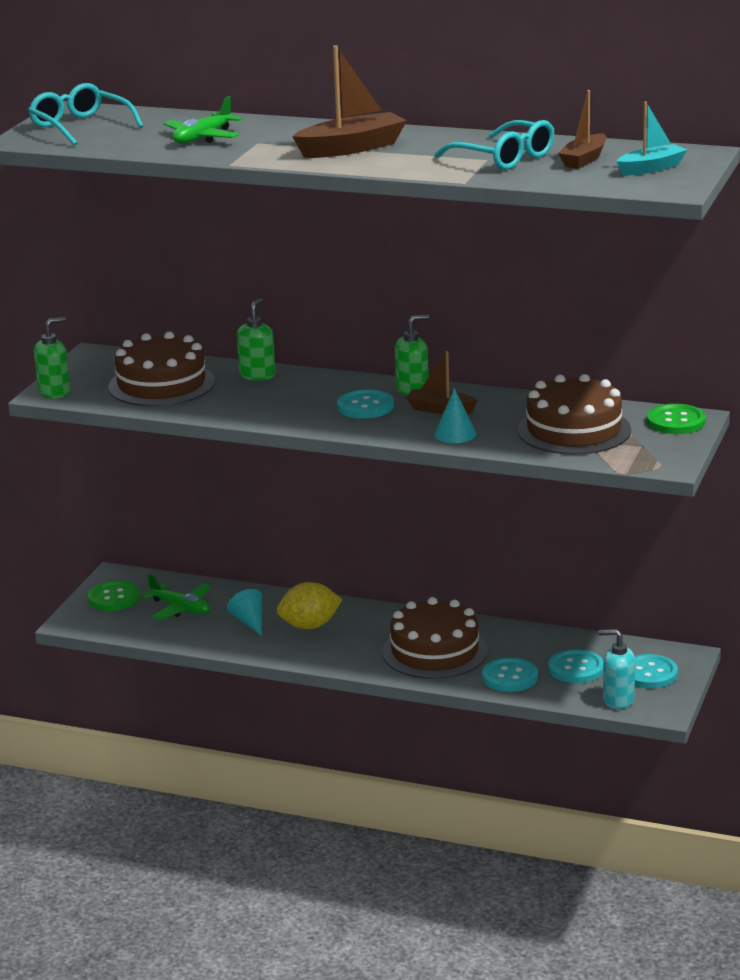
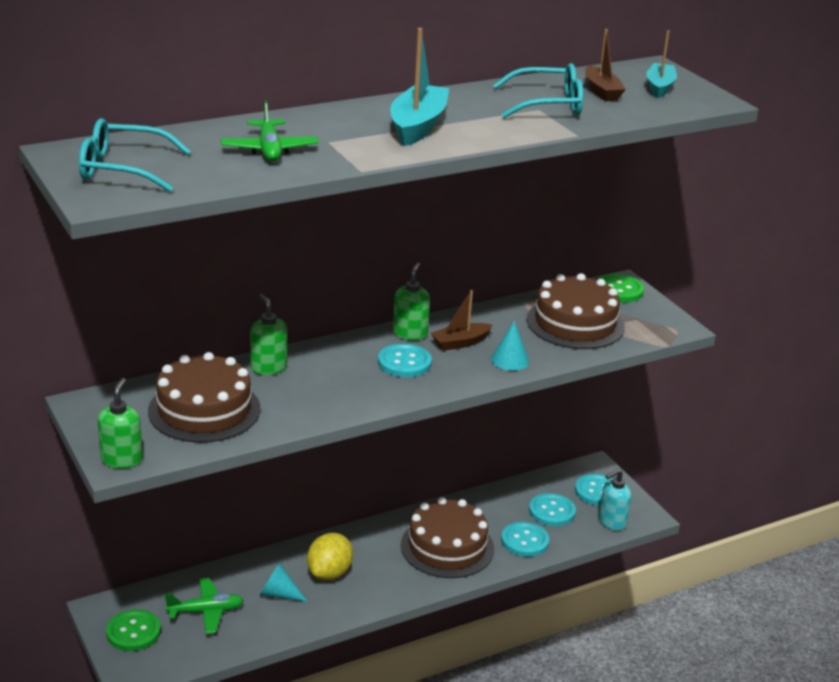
camera: 50 degrees left, 5 degrees up
(352, 148) = (418, 126): brown boat -> turquoise boat

